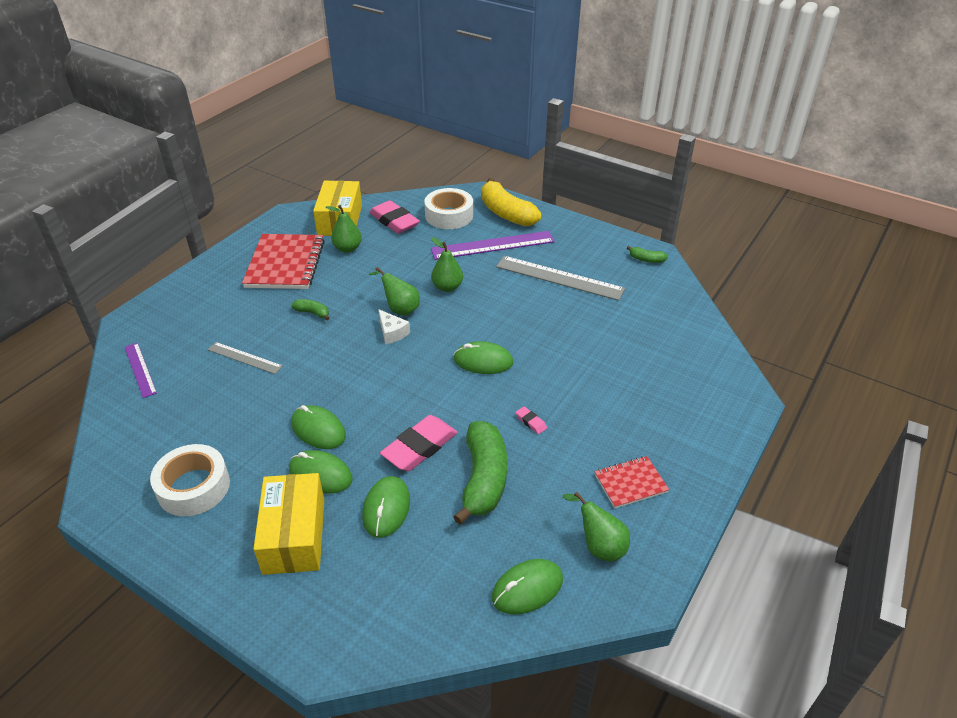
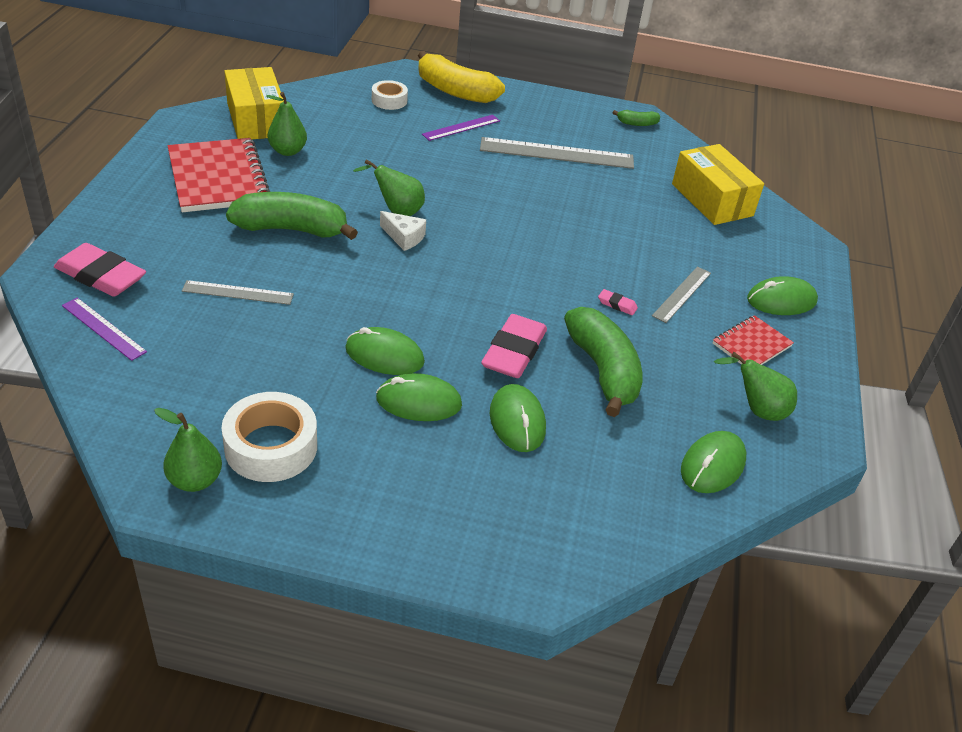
camera: 25 degrees left, 0 degrees up
(294, 535) = (430, 471): yellow box -> yellow box (712, 200)
(312, 313) = (291, 229): green banana -> green banana, size x2.22
(394, 221) = (326, 114): pink eraser -> pink eraser (101, 276)
(447, 287) = (437, 179): green pear -> green pear (195, 480)
(449, 215) = (389, 100): white tape -> white tape, size x0.59
(483, 361) = (527, 251): green mouse -> green mouse (781, 300)
(492, 245) = (461, 127): purple ruler -> purple ruler, size x0.57
(594, 423) = (682, 294): none -> grey ruler

